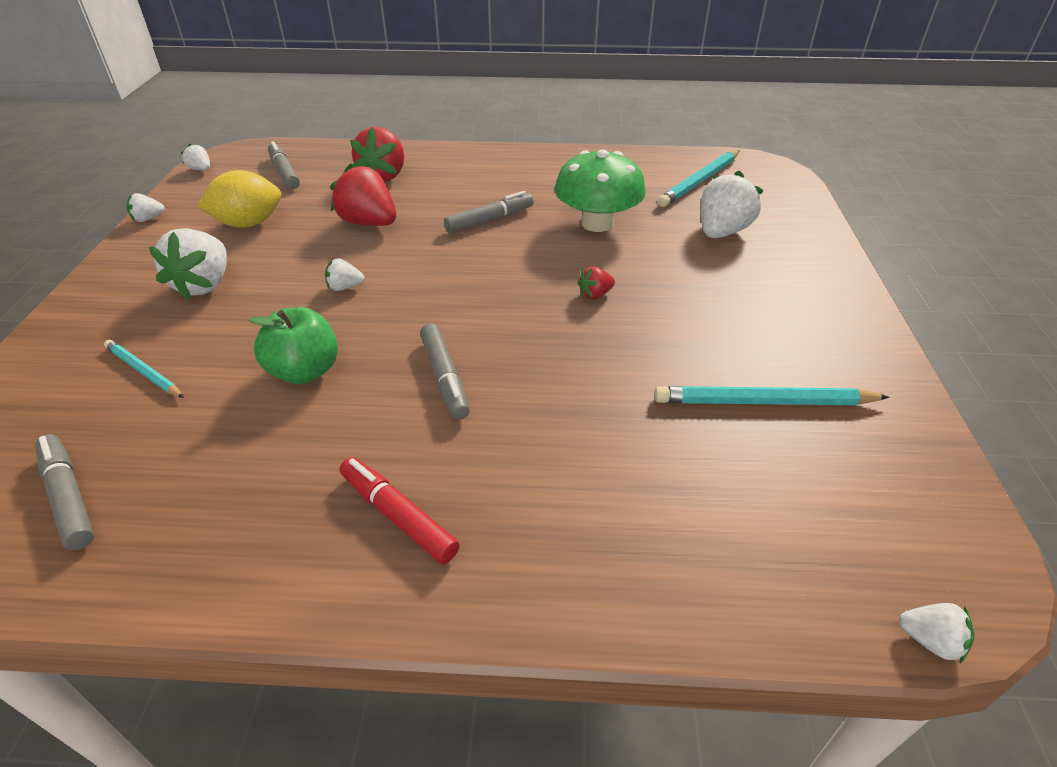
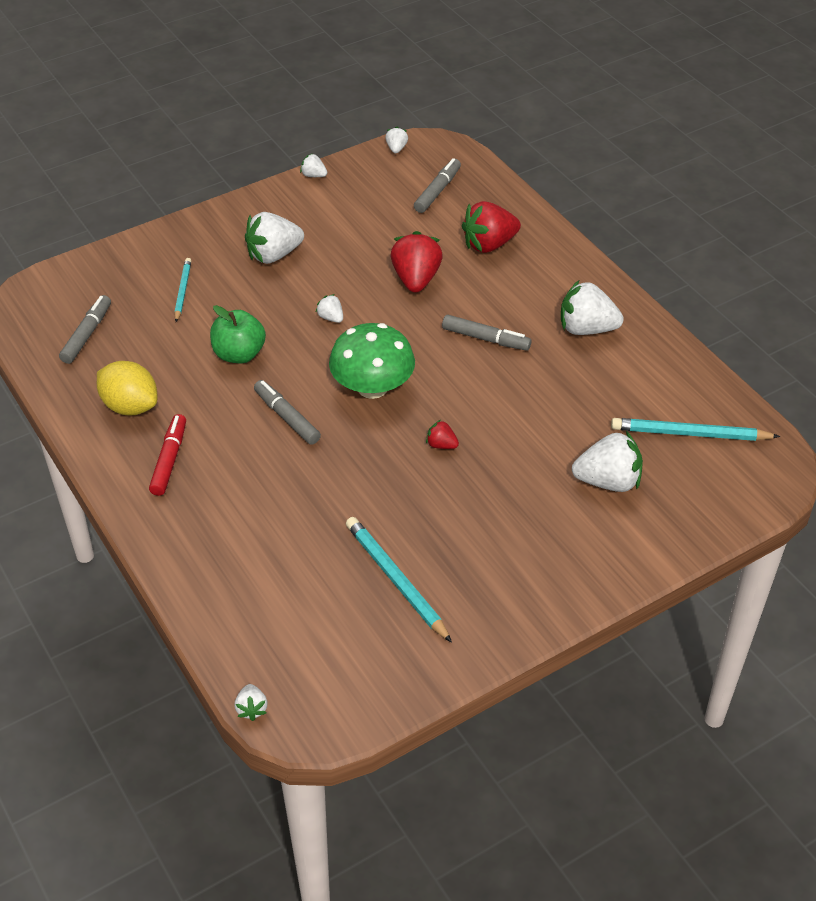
camera: 55 degrees right, 5 degrees up
(248, 224) = (355, 223): yellow lemon -> yellow lemon (130, 406)
(445, 377) = (286, 417): grey marker -> grey marker turned 105 degrees clockwise
(538, 176) = (586, 329): none -> white strawberry
(597, 223) = (544, 401): green mushroom -> green mushroom (372, 387)

